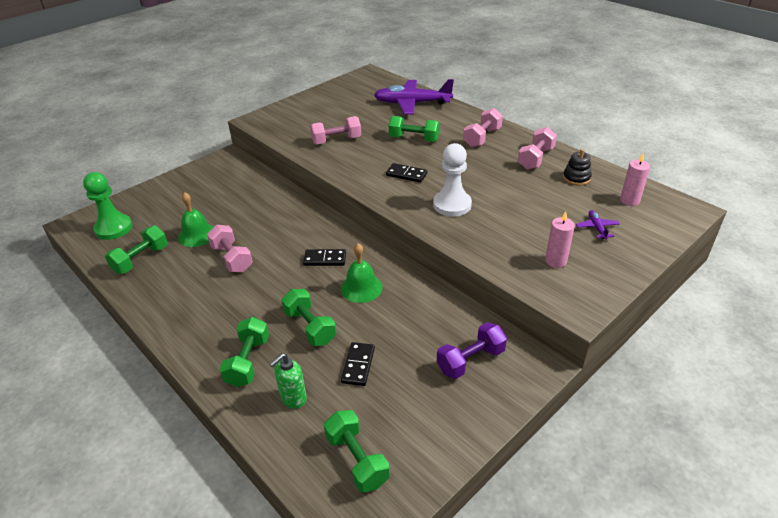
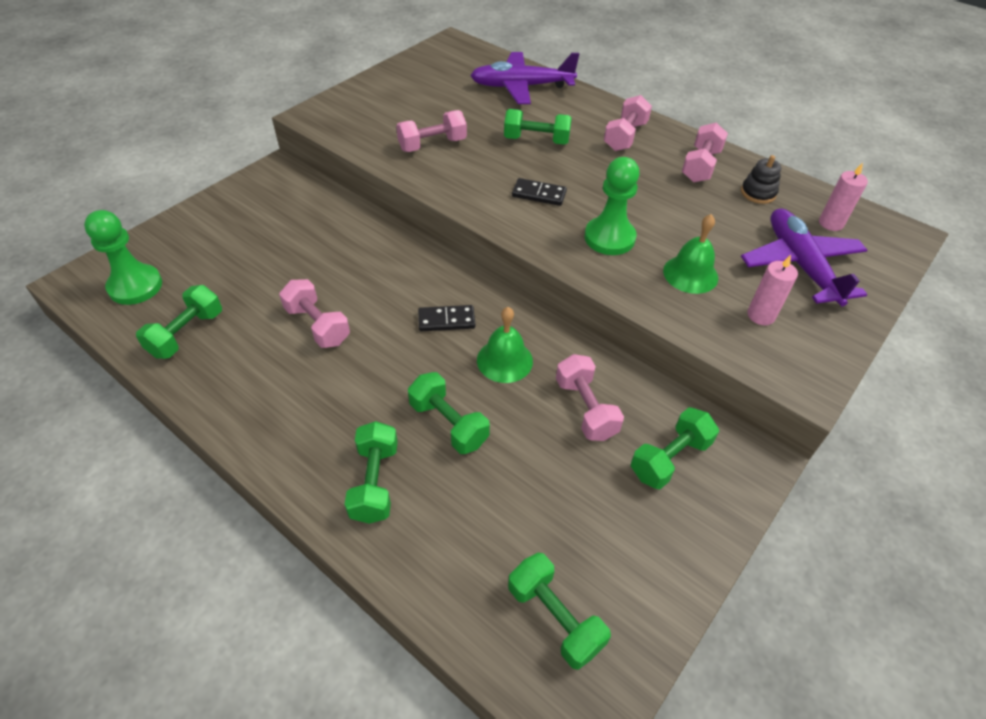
camera: 10 degrees left, 10 degrees up
(197, 235) = (260, 291): green bell -> green bell (690, 274)
(293, 399) = (449, 534): green soap dispenser -> none
(358, 365) = (525, 476): black domino -> none
(414, 323) = (585, 409): none -> pink dumbbell
(452, 205) = (609, 238): white pawn -> green pawn
(470, 360) = (669, 458): purple dumbbell -> green dumbbell
(596, 228) = (800, 265): purple plane -> purple plane, size x2.33

